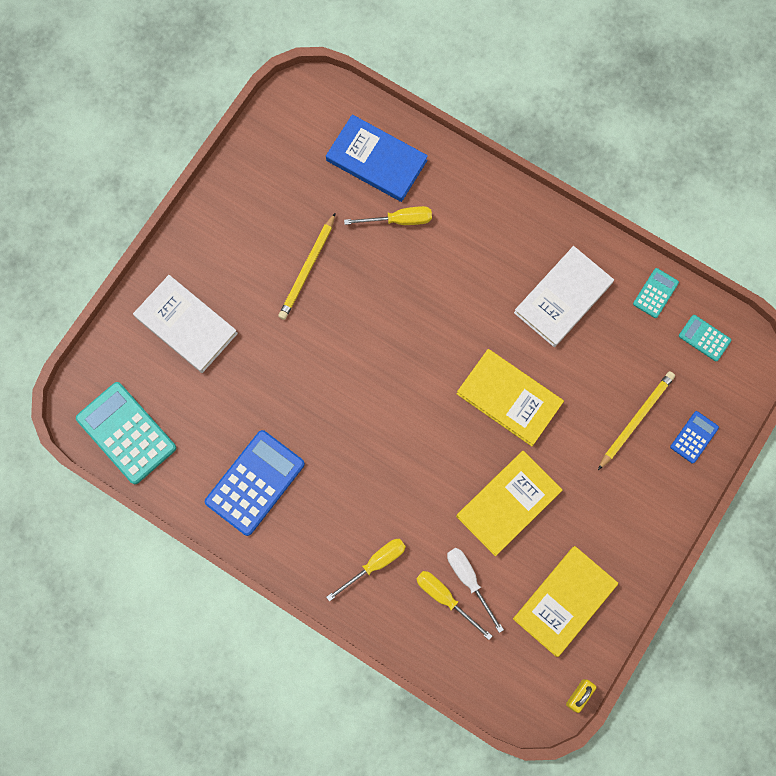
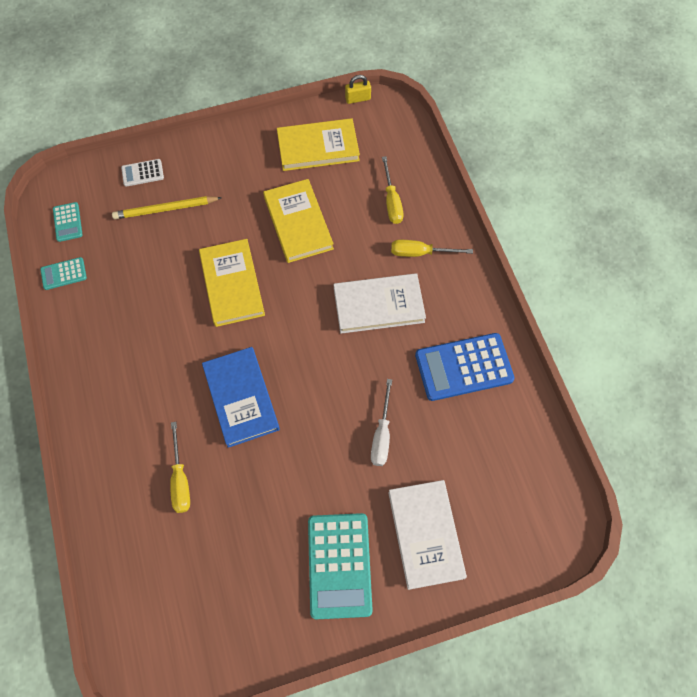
camera: 140 degrees left, 10 degrees down
(126, 433) = (540, 482): turquoise calculator -> turquoise calculator (339, 565)
(308, 269) = (287, 500): yellow pencil -> none
(376, 160) = (148, 549): blue book -> blue book (241, 398)
(399, 220) = (180, 479): yellow screwdriver -> yellow screwdriver turned 135 degrees counterclockwise
(469, 580) = (366, 200): white screwdriver -> white screwdriver (381, 434)
(508, 504) = (298, 223): yellow book -> yellow book turned 75 degrees clockwise
(563, 298) = (126, 320): white book -> white book (378, 305)
(694, 437) = (142, 173): blue calculator -> white calculator

